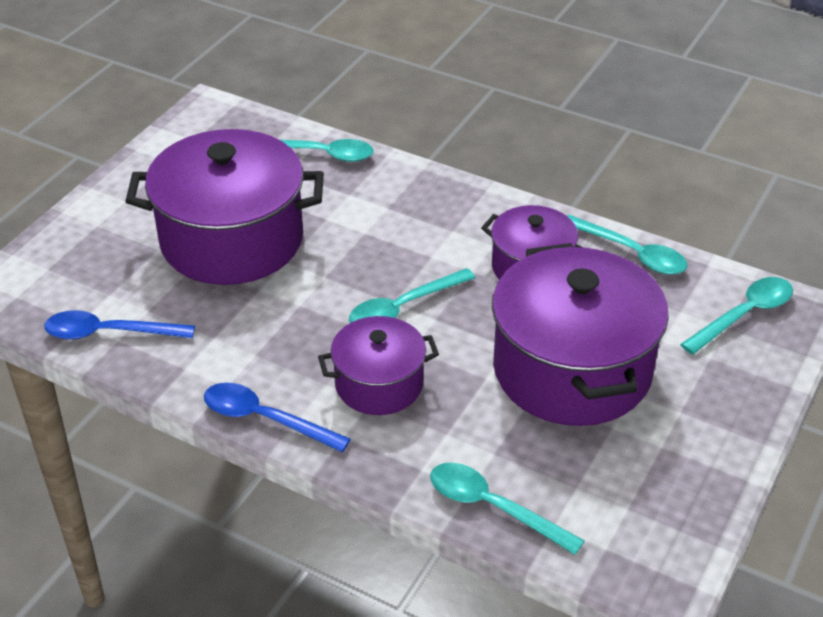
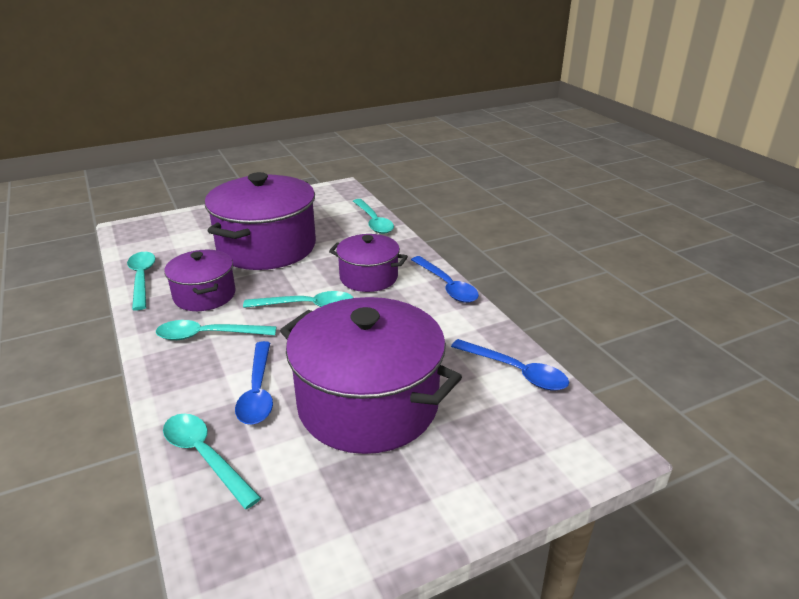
camera: 145 degrees left, 10 degrees down
(340, 208) = (258, 391): none -> blue spoon
(744, 315) = (153, 235): turquoise spoon -> turquoise spoon (208, 335)

